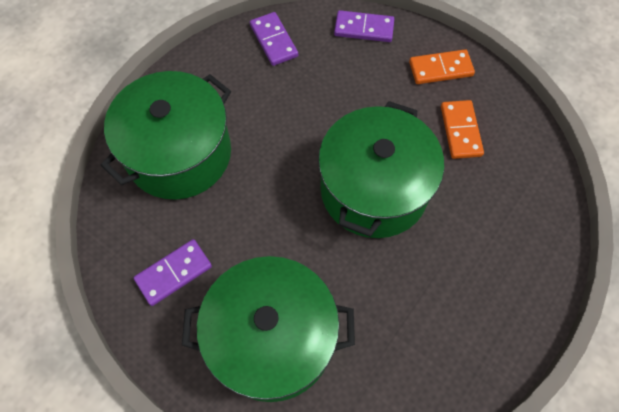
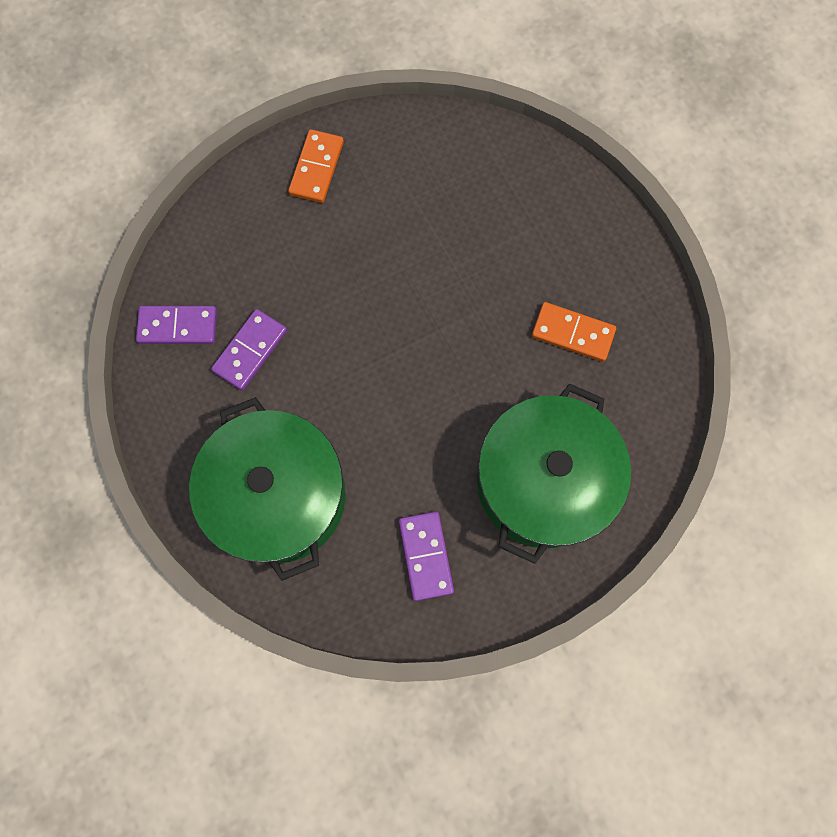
camera: 65 degrees left, 10 degrees up
(364, 28) = (217, 220): purple domino -> purple domino (250, 351)
(374, 189) = (428, 309): green pot -> none
(460, 131) = (403, 190): orange domino -> orange domino (572, 333)

